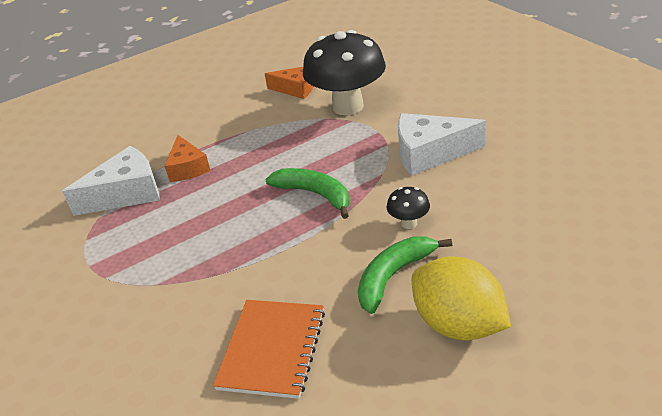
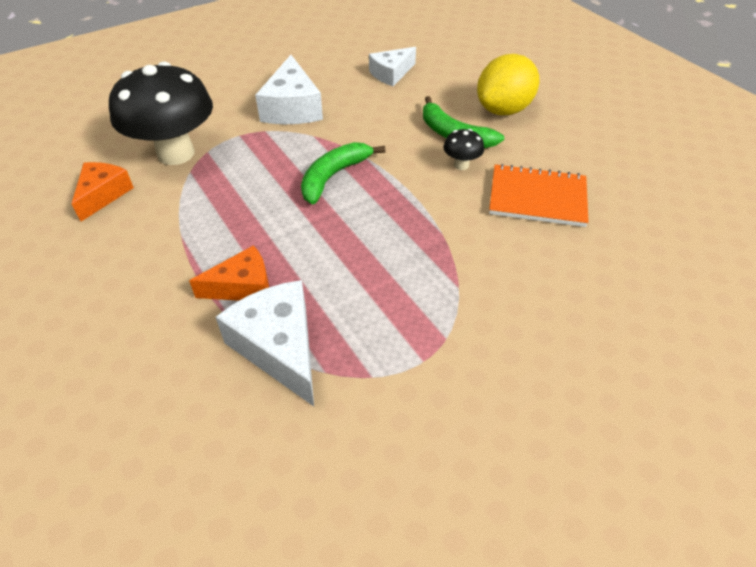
camera: 95 degrees left, 10 degrees up
(409, 223) = (390, 124): black mushroom -> black mushroom (461, 165)
(523, 215) = (391, 74): none -> white cheese

